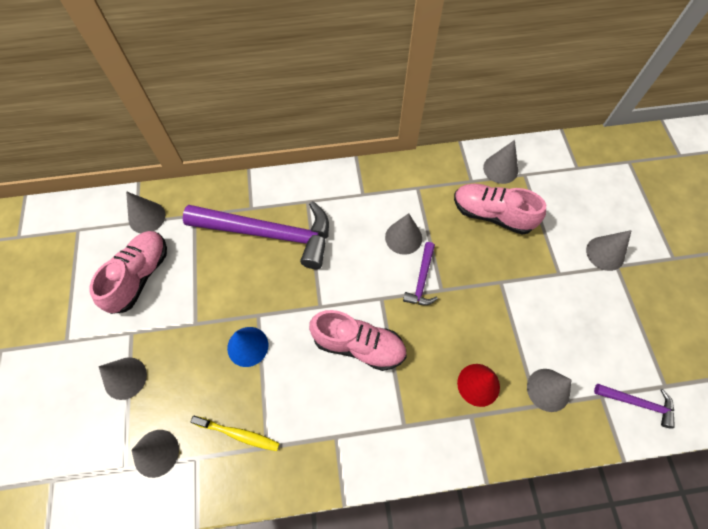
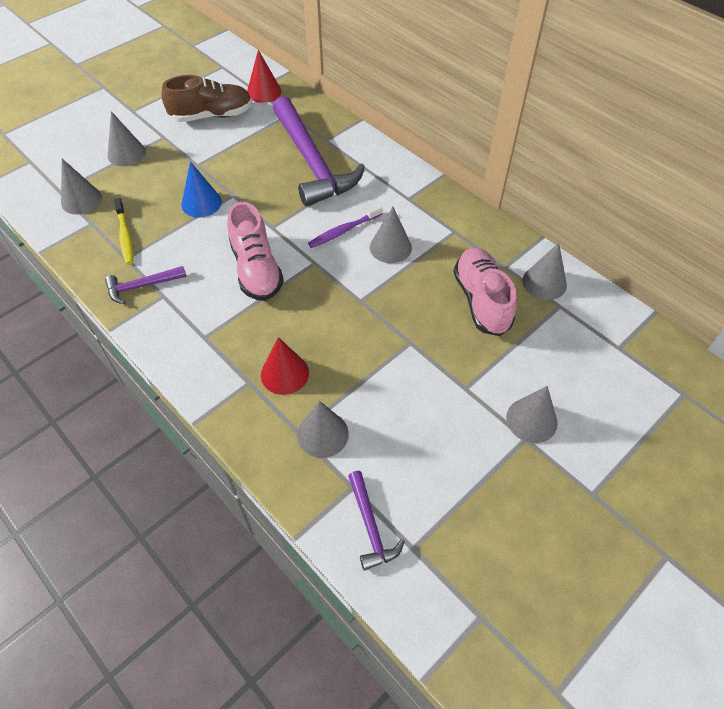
camera: 55 degrees right, 10 degrees down
(139, 276) = (212, 116): pink shoe -> brown shoe
(147, 217) = (264, 92): grey cone -> red cone
(363, 257) = (344, 231): none -> purple toothbrush
(422, 280) = (358, 281): purple hammer -> purple hammer (142, 286)

